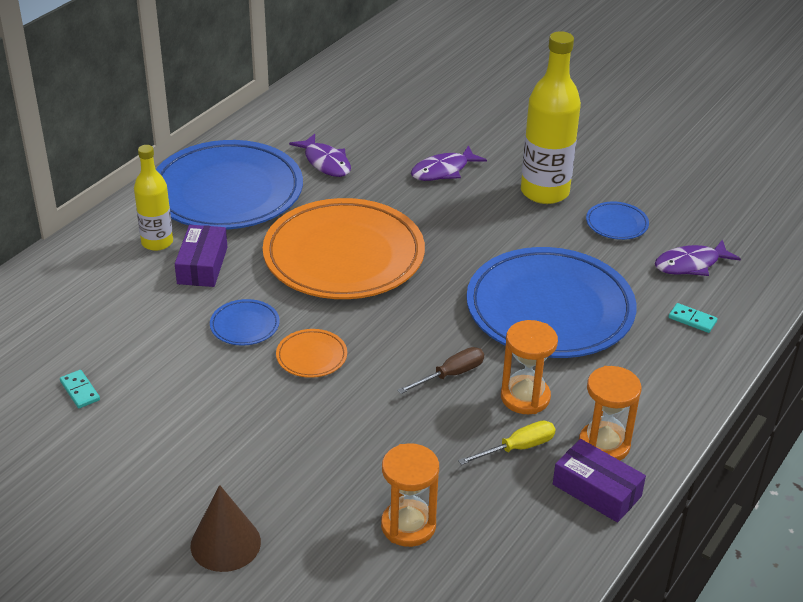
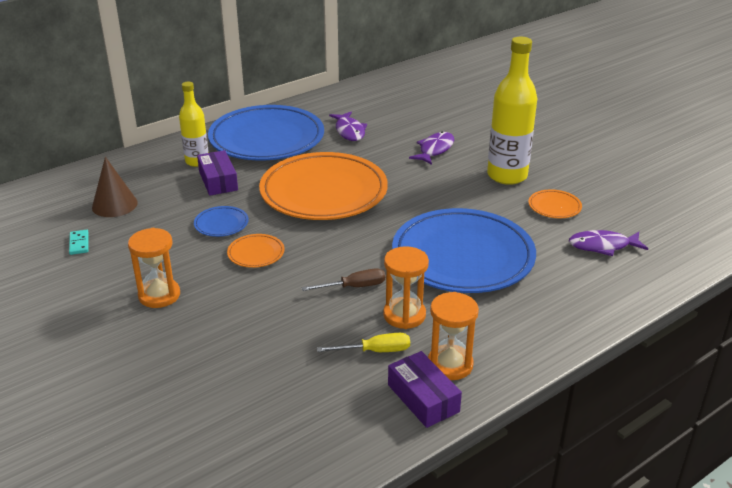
camera: 20 degrees right, 5 degrees down
(202, 265) = (218, 181): purple box -> purple box turned 45 degrees counterclockwise
(225, 543) = (106, 368): brown cone -> brown cone (114, 205)
(408, 526) = (251, 388): orange hourglass -> orange hourglass (159, 295)
(443, 171) = (435, 149): purple fish -> purple fish turned 135 degrees clockwise
(616, 224) = (554, 207): blue plate -> orange plate
(692, 319) = (581, 286): turquoise domino -> none

